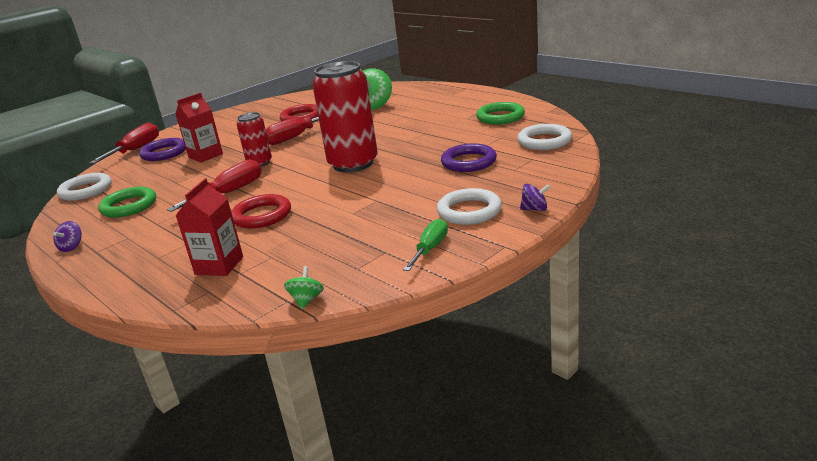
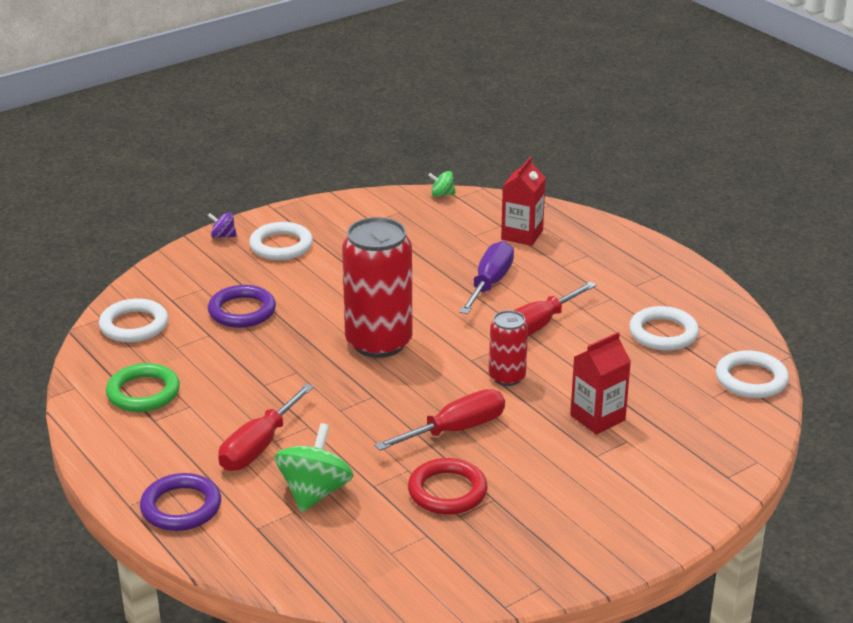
camera: 175 degrees left, 5 degrees up
(72, 247) = (694, 284): purple spinning top -> none
(129, 206) = (663, 333): green ring -> white ring
(136, 150) = (735, 471): red screwdriver -> red screwdriver (258, 446)
(164, 153) = (674, 445): purple ring -> purple ring (181, 507)
(262, 215) = (490, 283): red ring -> purple screwdriver
(306, 300) = (442, 194): green spinning top -> green spinning top turned 75 degrees clockwise
(430, 249) = (333, 216): green screwdriver -> none

